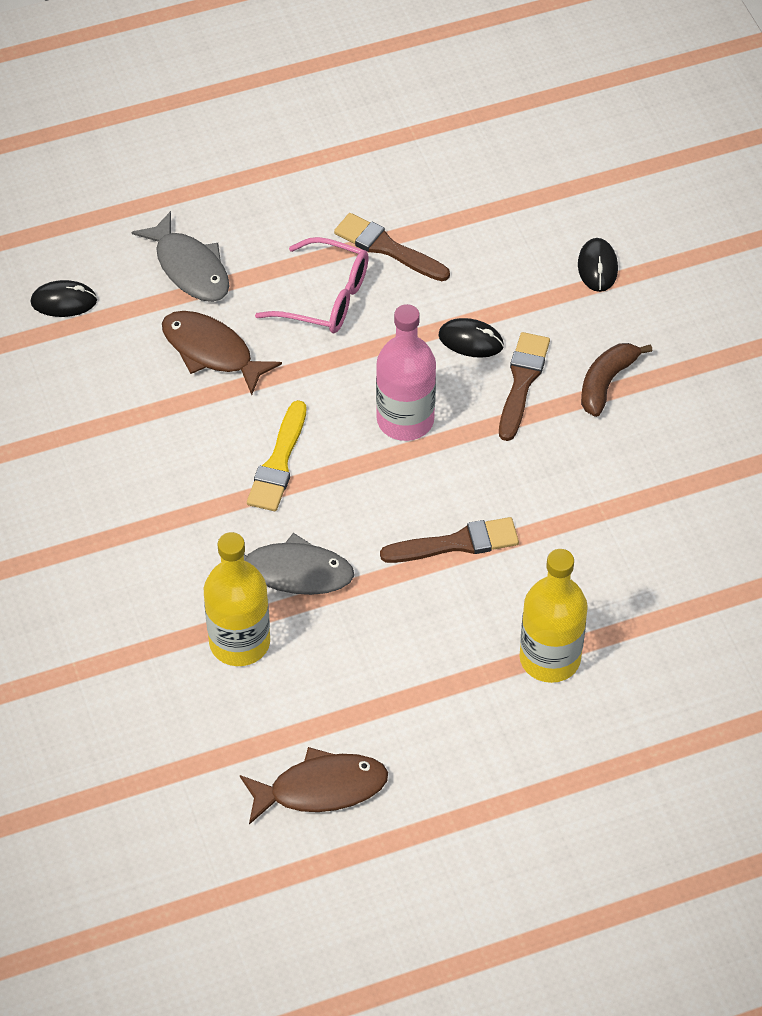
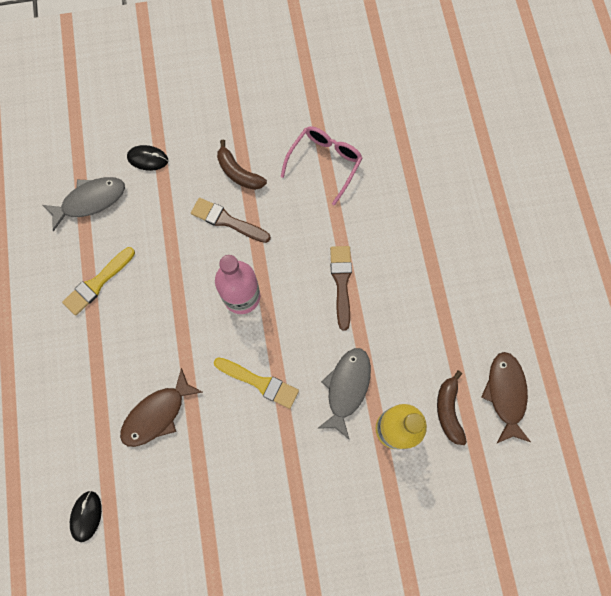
camera: 80 degrees left, 20 degrees up
(189, 268) = (79, 419): grey fish -> grey fish (90, 201)
(280, 711) = (448, 410): none -> brown banana
(325, 298) = (130, 330): pink glasses -> pink glasses (325, 163)
(387, 248) = (97, 283): brown brush -> yellow brush
(471, 341) = (188, 245): black mouse -> none
(550, 658) = (431, 245): yellow bottle -> none

